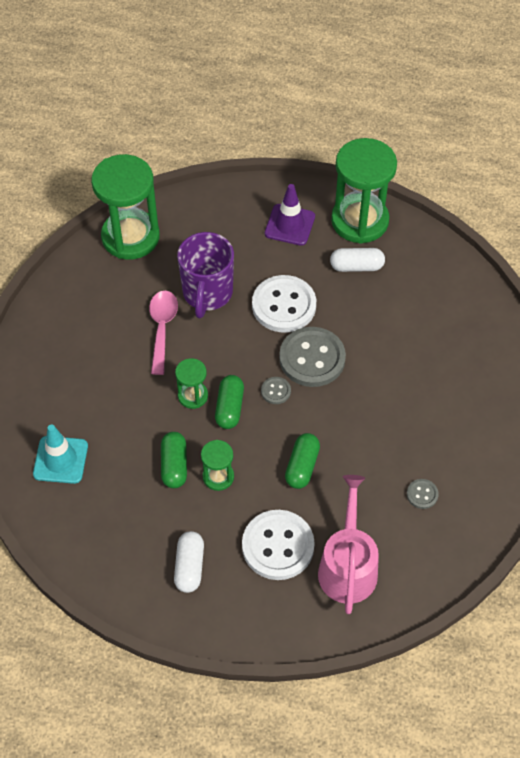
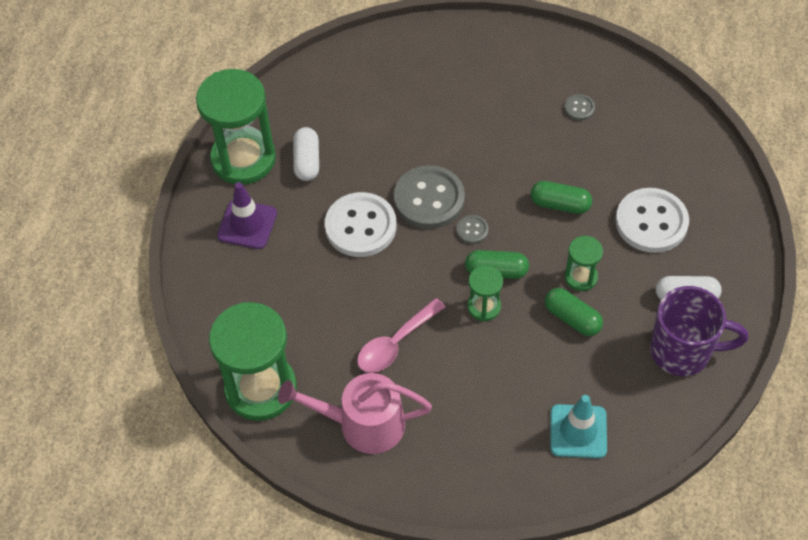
camera: 90 degrees left, 0 degrees up
(162, 328) = (395, 343): pink spoon -> pink spoon turned 45 degrees counterclockwise
(174, 465) = (572, 318): green capsule -> green capsule turned 45 degrees clockwise
(207, 294) = (345, 301): purple mug -> purple mug (683, 351)
(347, 566) = (664, 165): pink watering can -> pink watering can (363, 424)

